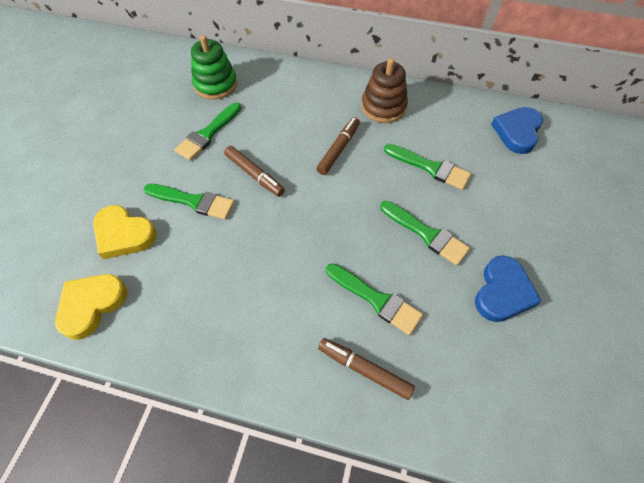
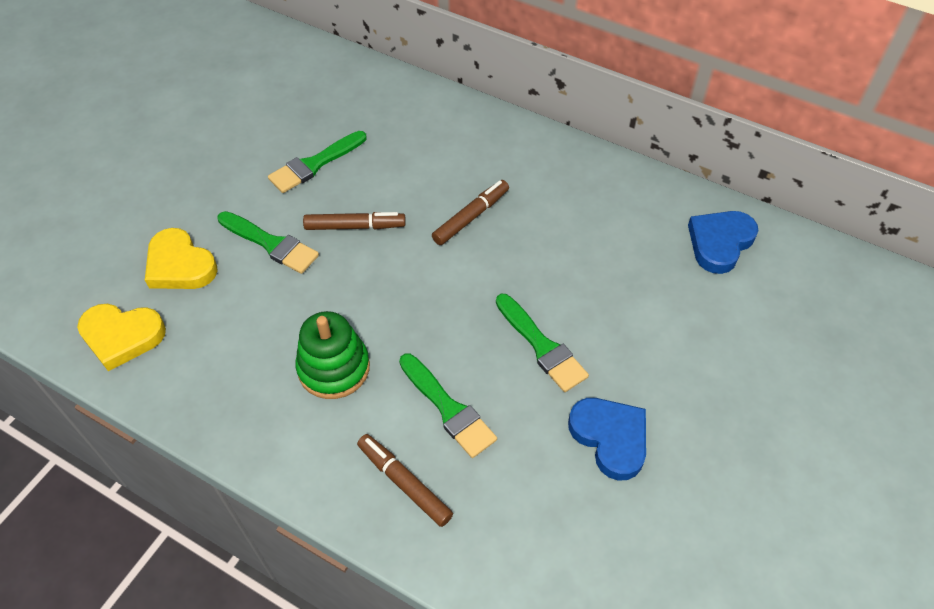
camera: 15 degrees right, 5 degrees down
(92, 305) = (122, 336): yellow heart -> yellow heart turned 135 degrees counterclockwise
(215, 84) = (345, 102): green stacking toy -> green stacking toy (334, 368)
(254, 174) = (354, 226): brown marker -> brown marker turned 60 degrees counterclockwise
(383, 107) = (551, 173): brown stacking toy -> none
(430, 167) = (581, 265): green brush -> none
(502, 292) = (610, 438): blue heart -> blue heart turned 75 degrees counterclockwise

